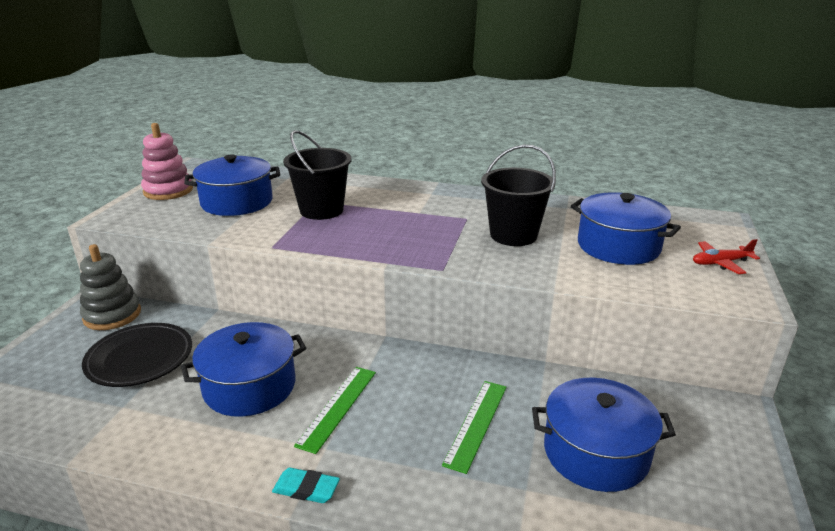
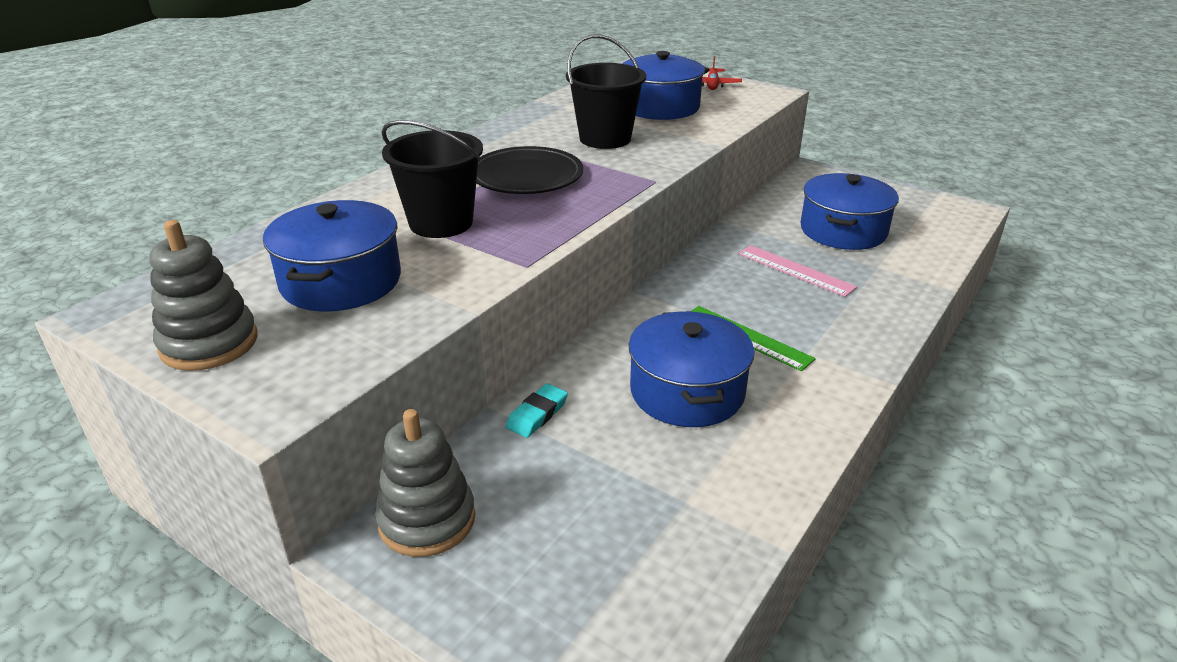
camera: 70 degrees left, 5 degrees up
(140, 359) = (578, 485): black plate -> black plate (526, 177)
(168, 191) = (209, 343): pink stacking toy -> grey stacking toy
(306, 489) = (862, 370): turquoise eraser -> turquoise eraser (537, 414)
(476, 424) = (795, 270): green ruler -> pink ruler

